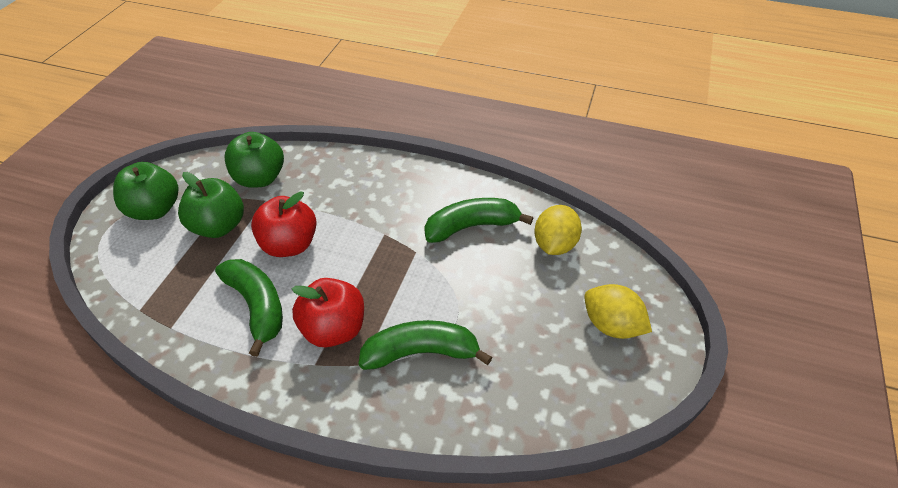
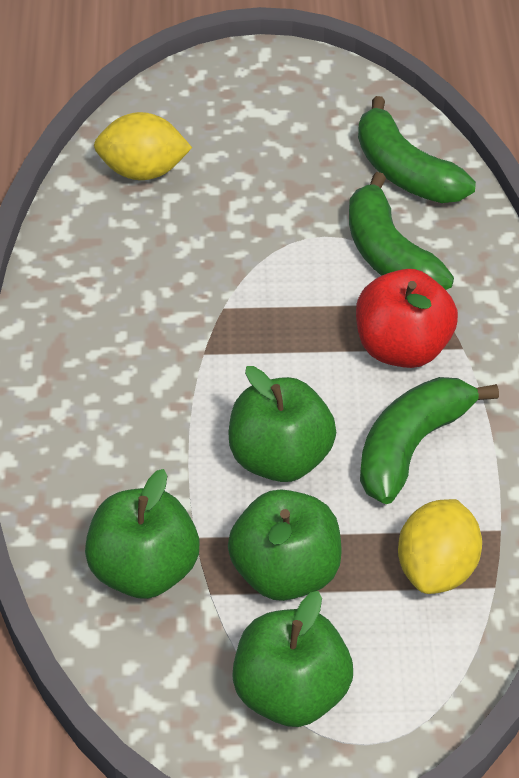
camera: 110 degrees left, 0 degrees up
(289, 245) = (280, 459): red apple -> green apple
(471, 227) = (144, 261): green banana -> green banana (405, 172)
(611, 326) = (258, 104): yellow lemon -> yellow lemon (437, 570)

